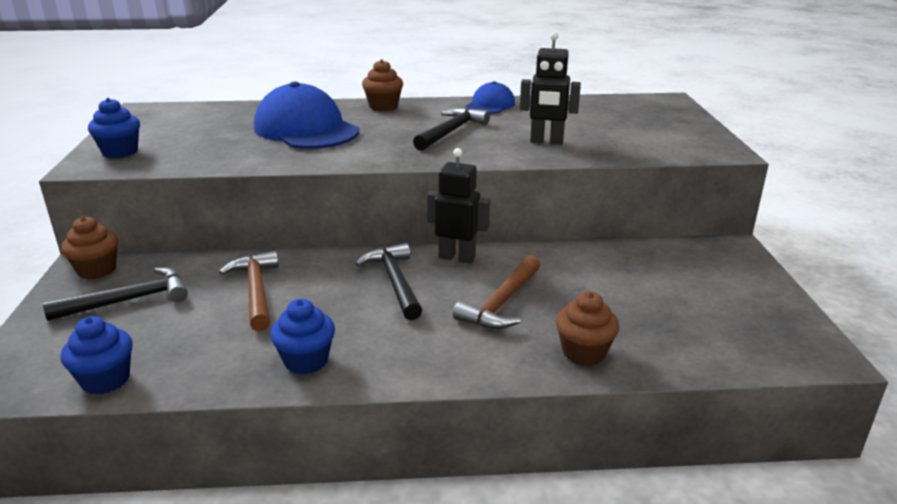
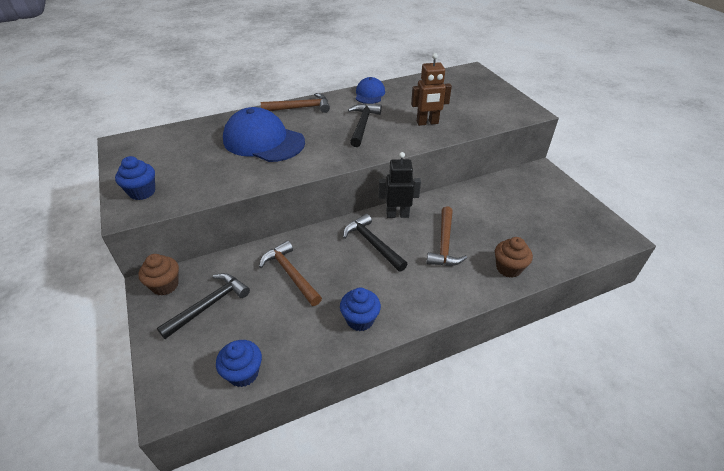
camera: 20 degrees left, 15 degrees up
(383, 106) = (300, 108): brown cupcake -> brown hammer
(546, 141) = (427, 123): black robot -> brown robot

